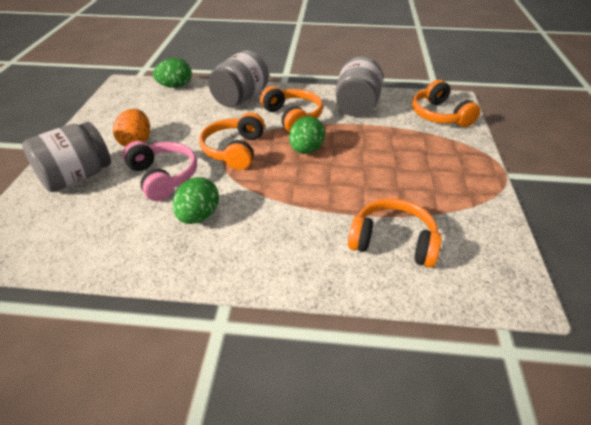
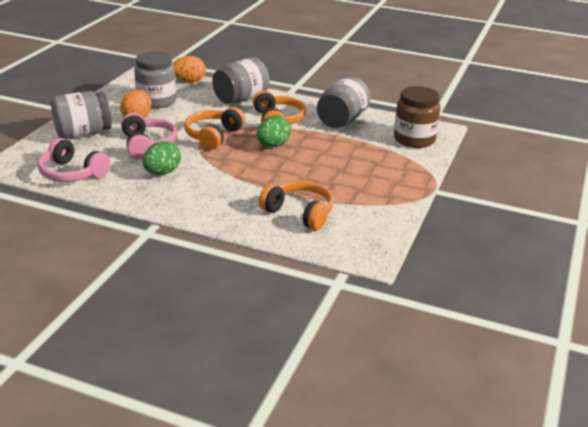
camera: 15 degrees right, 10 degrees down
(80, 243) = (72, 173): none -> pink headphones
(150, 116) = (157, 101): none -> grey jar
(175, 86) = (189, 81): green egg -> orange egg
(439, 115) = (414, 139): orange headphones -> brown jar

